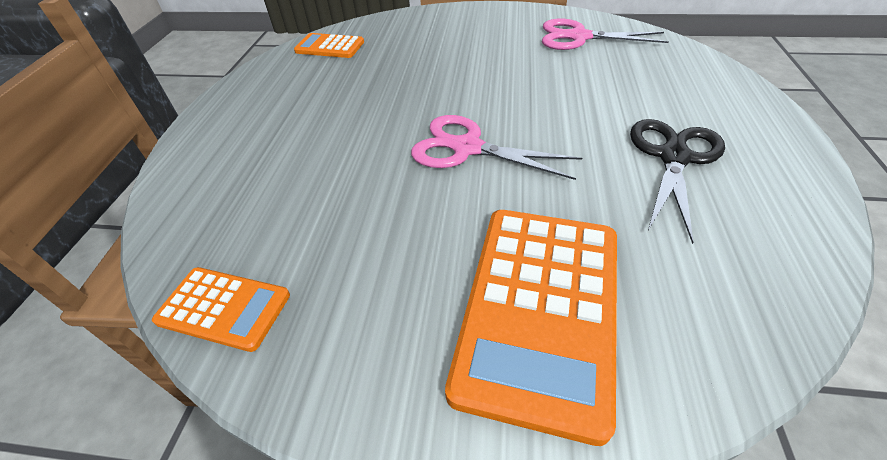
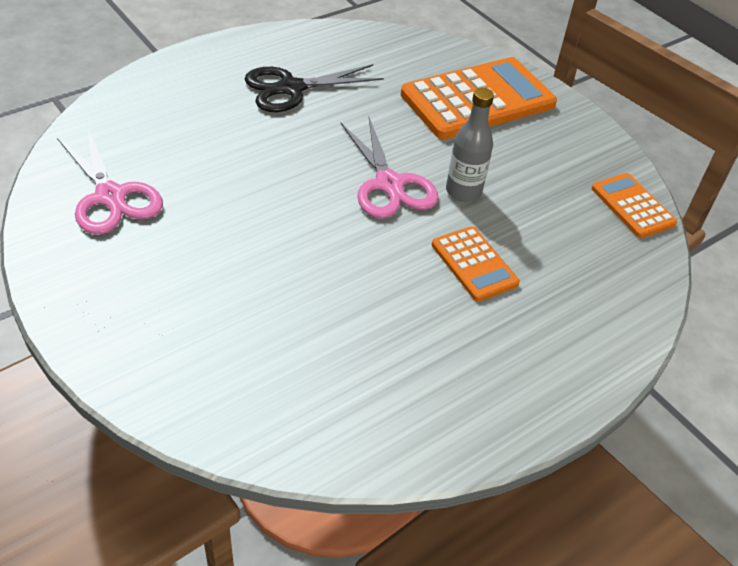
camera: 140 degrees left, 0 degrees up
(330, 47) = (330, 420): orange calculator -> orange calculator (474, 264)
(407, 186) = (463, 191): none -> grey bottle

